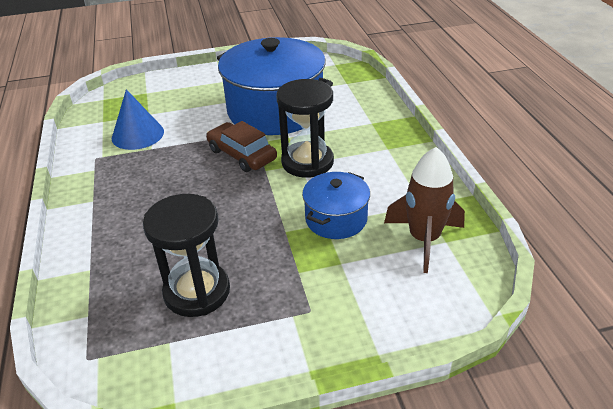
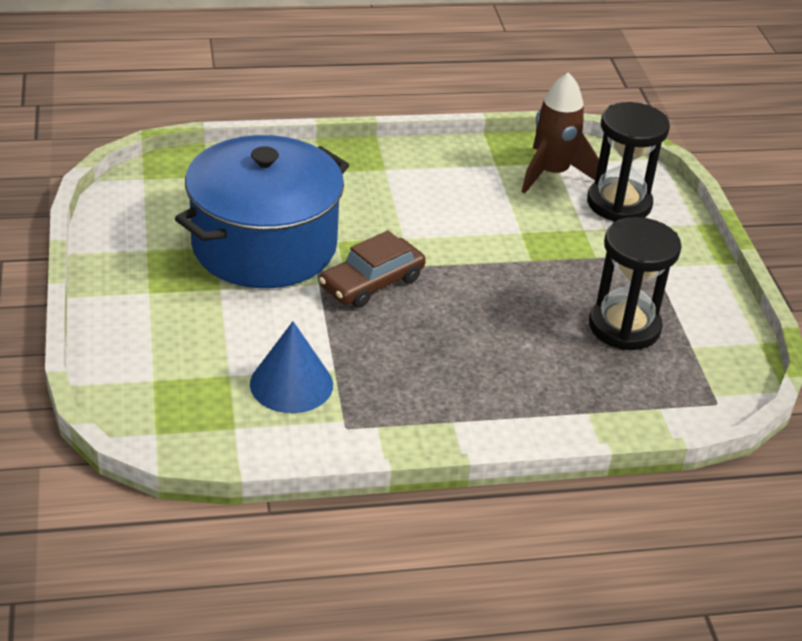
camera: 90 degrees left, 0 degrees up
(307, 162) = (401, 231): black hourglass -> black hourglass (619, 204)
(336, 219) = (514, 223): blue pot -> none

